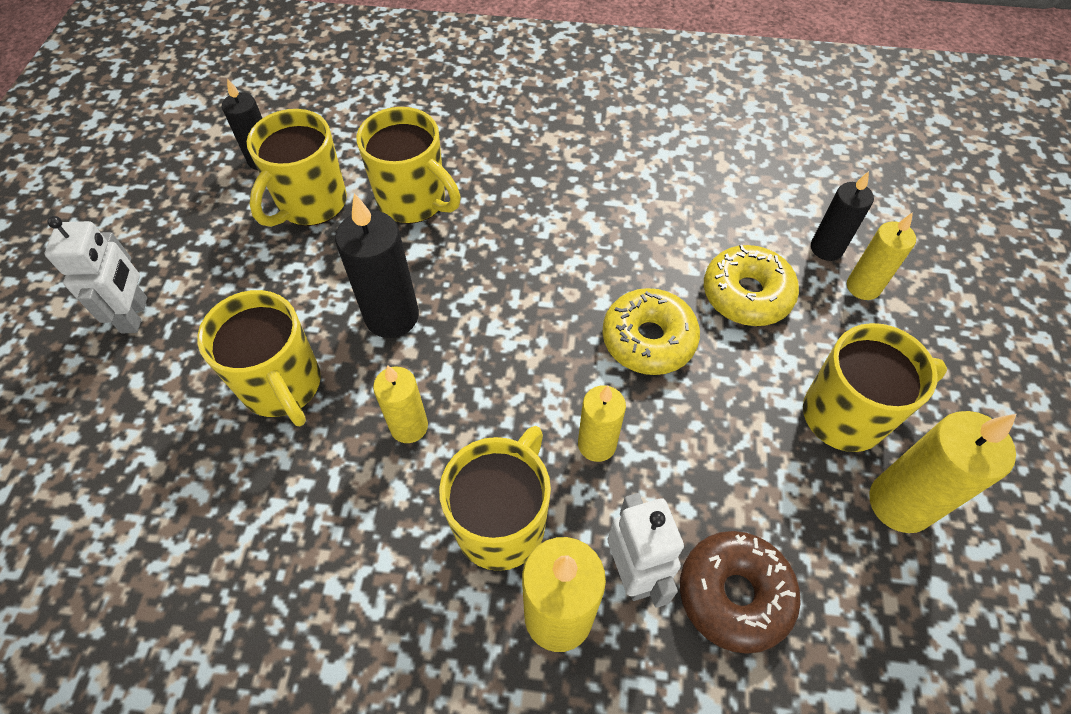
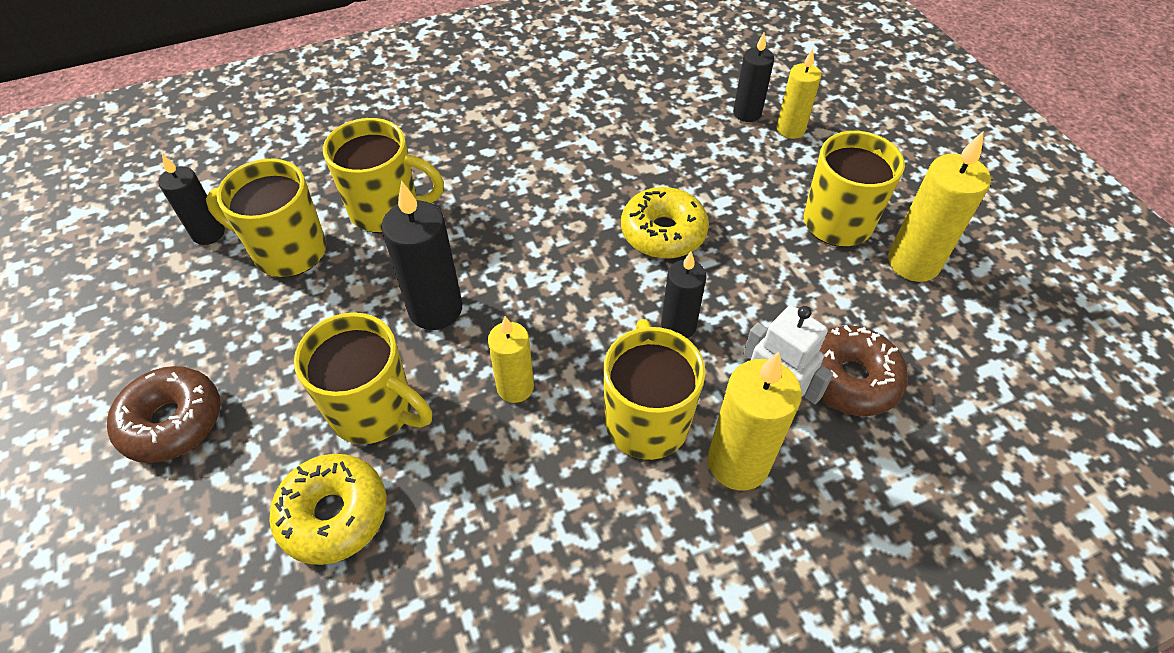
camera: 30 degrees left, 5 degrees down
(135, 315) = (172, 422): white robot -> brown donut
(311, 204) = (287, 251): yellow mug -> yellow mug turned 105 degrees clockwise
(597, 444) = (678, 326): yellow candle -> black candle
(746, 294) = (713, 169): yellow donut -> yellow donut (333, 514)

